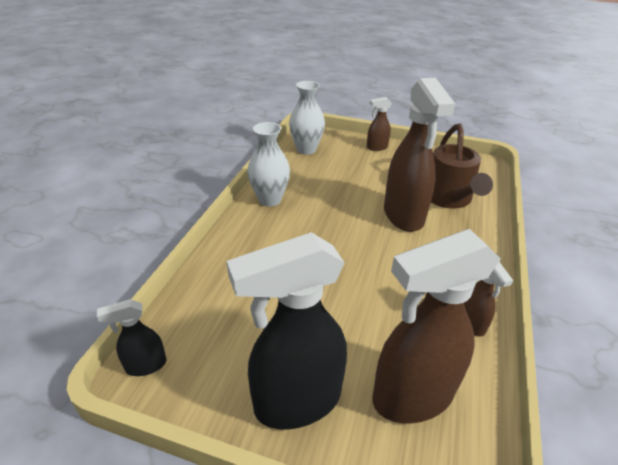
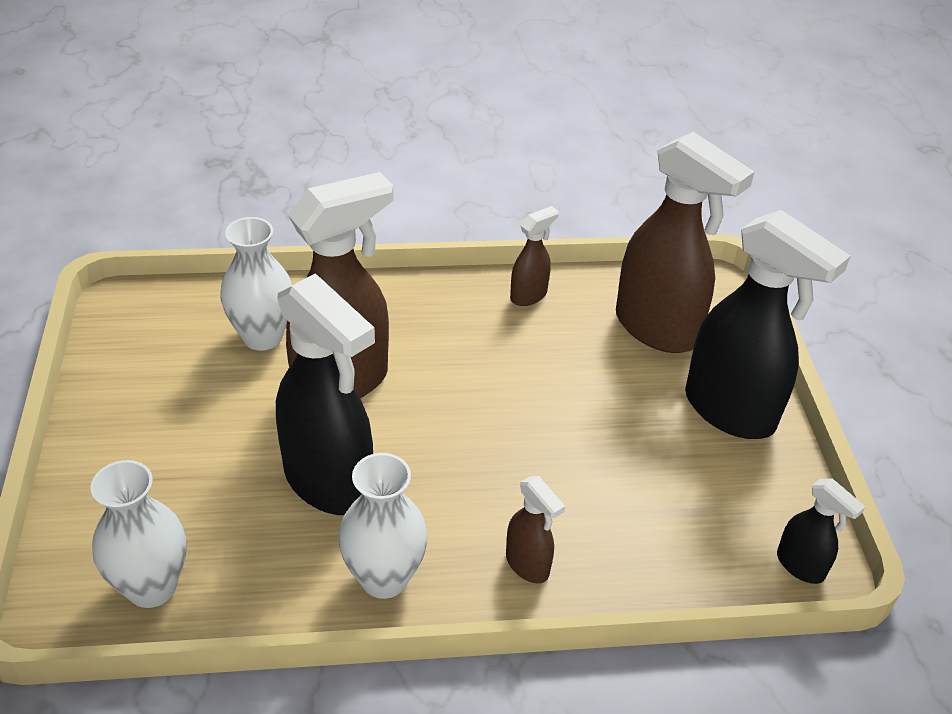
camera: 115 degrees left, 5 degrees up
(334, 197) = (329, 483): none -> black spray bottle
(376, 147) = (101, 463): brown spray bottle -> brown spray bottle (527, 565)
(449, 198) = (262, 337): brown watering can -> white vase

